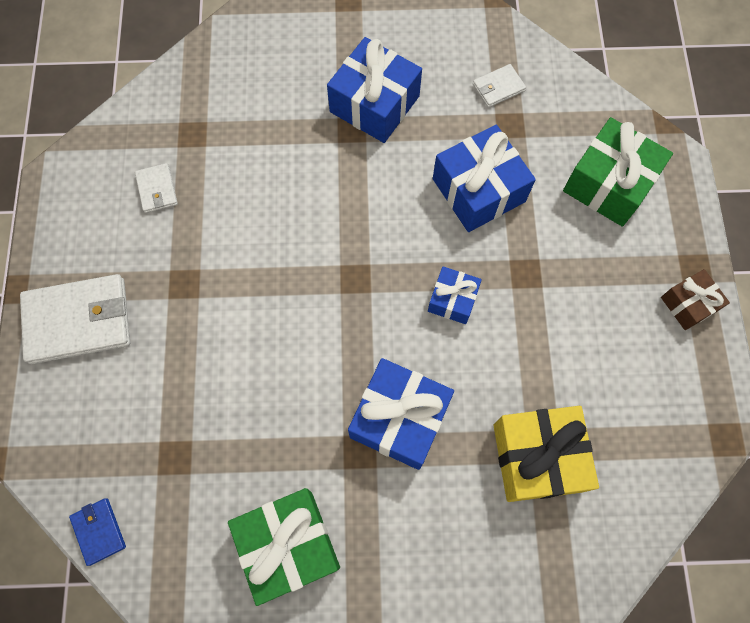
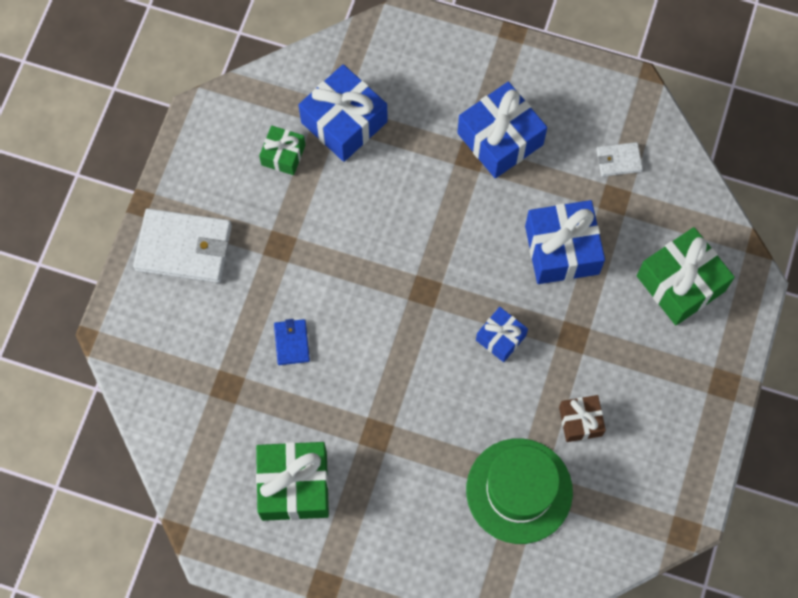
camera: 20 degrees right, 0 degrees up
(99, 531) = (151, 422): blue wallet -> blue wallet (292, 343)
(157, 190) = (283, 155): white wallet -> green gift
(399, 419) = (418, 420): blue gift -> blue gift (344, 122)
(537, 457) = (519, 490): yellow gift -> green hat
(688, 304) = (703, 412): brown gift -> brown gift (580, 421)

